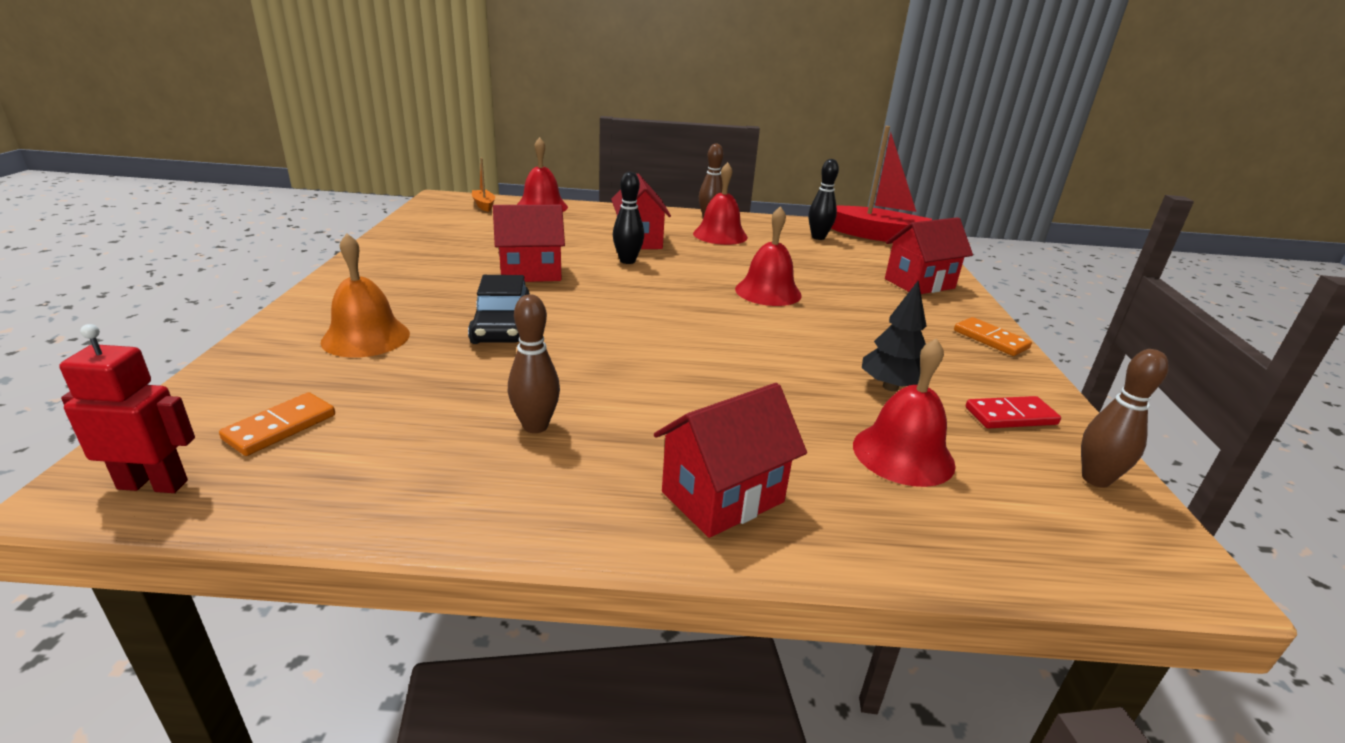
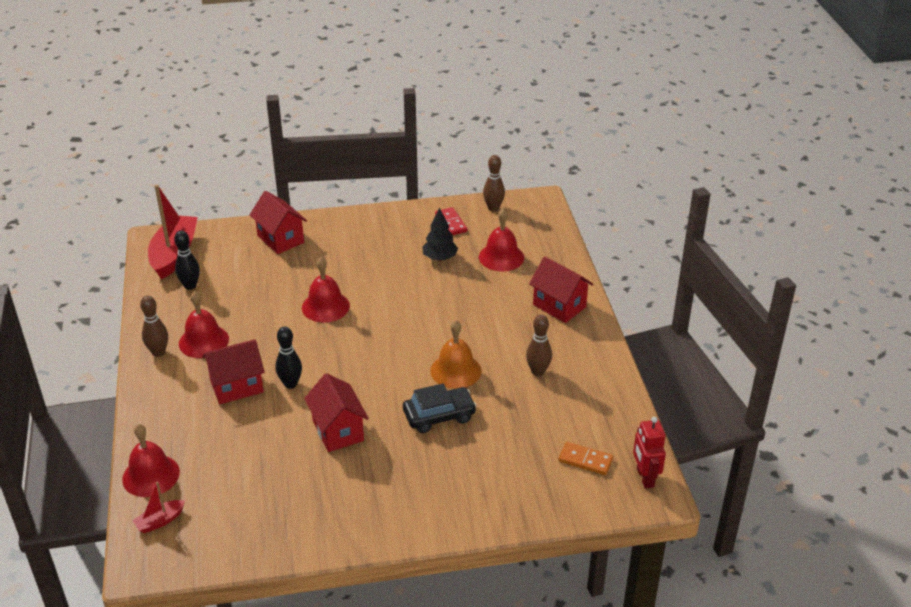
camera: 100 degrees left, 10 degrees up
(366, 337) = (480, 474): orange bell -> orange bell (455, 370)
(484, 205) = (160, 521): orange boat -> red boat
(990, 339) = (363, 219): orange domino -> none

